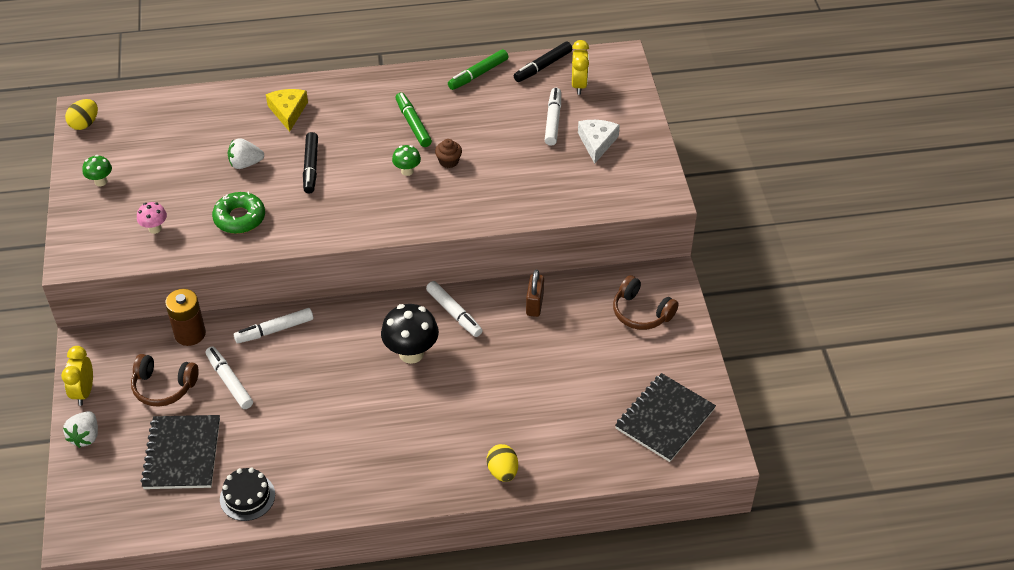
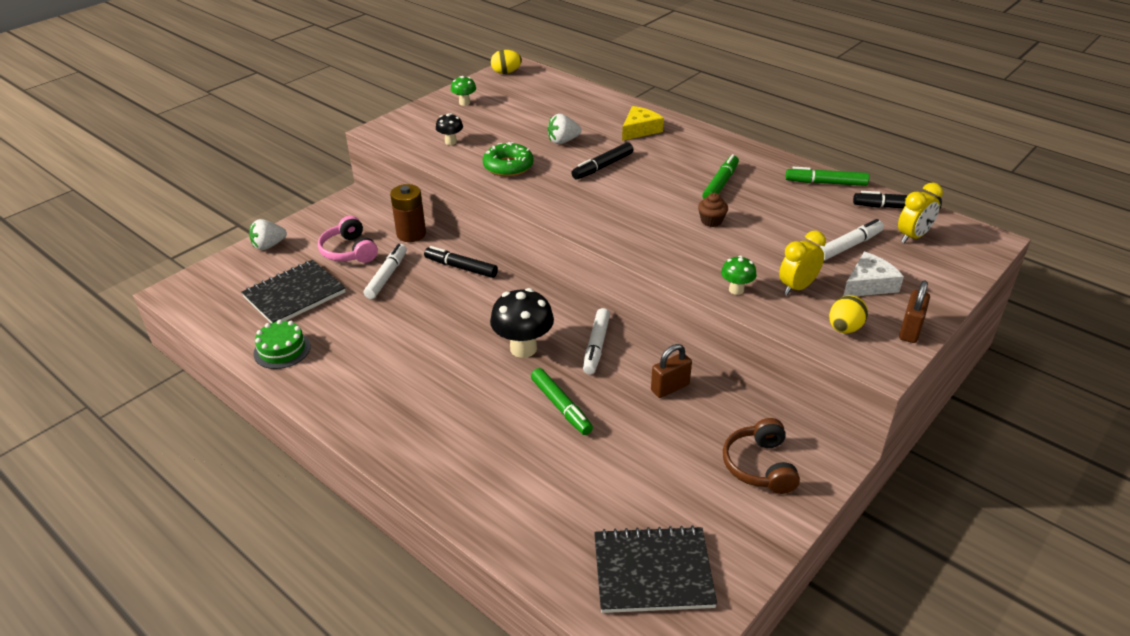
camera: 50 degrees right, 10 degrees down
(84, 392) = (308, 223): yellow clock -> yellow clock (797, 287)
(155, 228) = (450, 142): pink mushroom -> black mushroom
(164, 387) = (349, 251): brown headphones -> pink headphones
(245, 164) = (563, 141): white strawberry -> white strawberry turned 60 degrees counterclockwise
(247, 497) = (282, 350): black cake -> green cake
(274, 330) = (461, 267): white marker -> black marker
(407, 171) = (668, 208): green mushroom -> green mushroom (736, 290)
(491, 371) = (561, 407): none -> green marker
(502, 471) = (456, 485): yellow egg -> yellow egg (844, 328)
(653, 160) = (910, 330): none -> brown padlock

